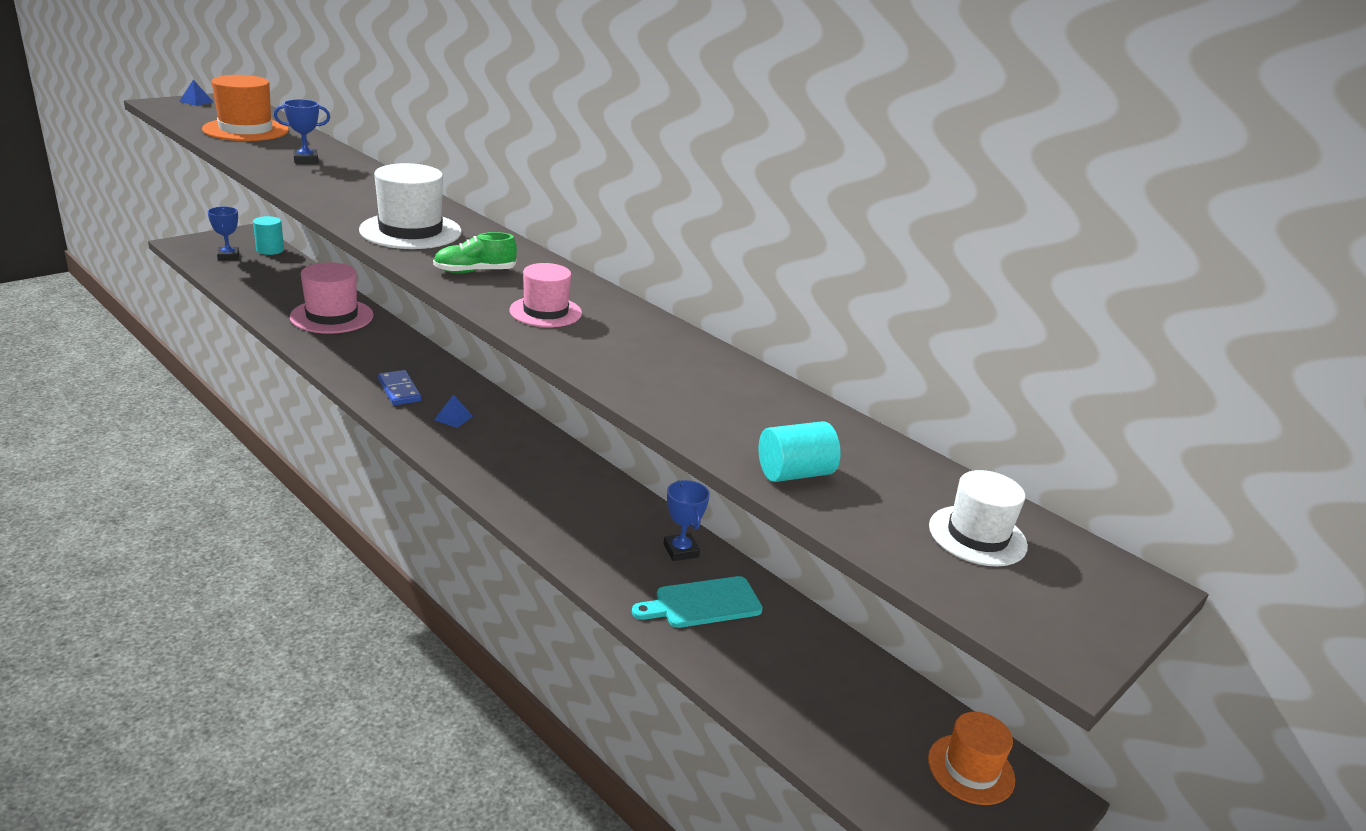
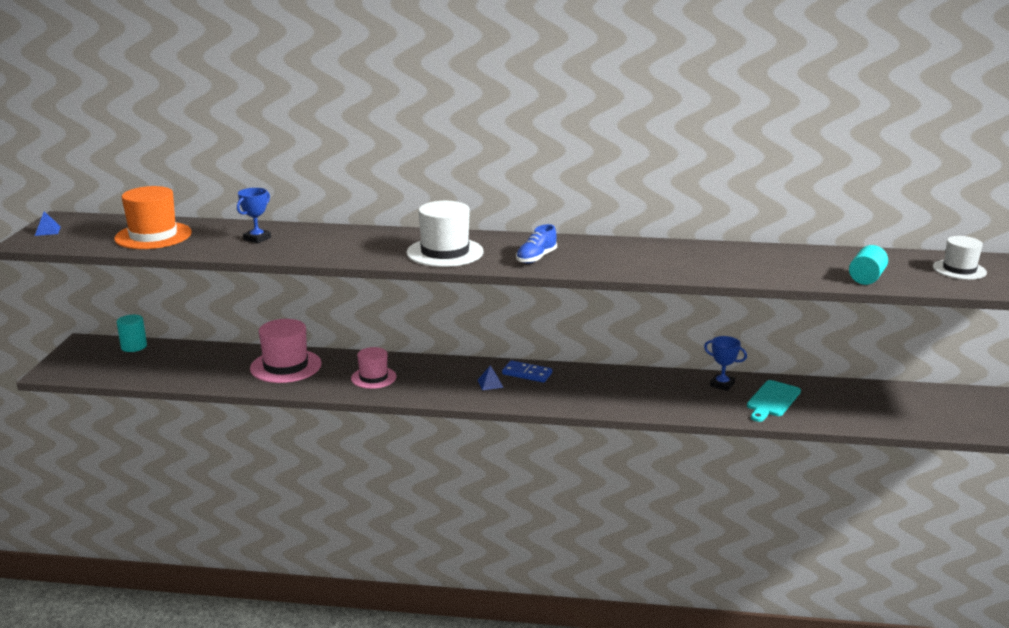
camera: 35 degrees left, 5 degrees down
(228, 256) = (113, 364): blue trophy -> none
(399, 390) = (428, 385): blue domino -> blue domino (527, 374)
(475, 271) = (536, 258): green shoe -> blue shoe
(545, 312) = (619, 261): pink hat -> pink hat (373, 377)
(970, 769) = (962, 402): orange hat -> none

